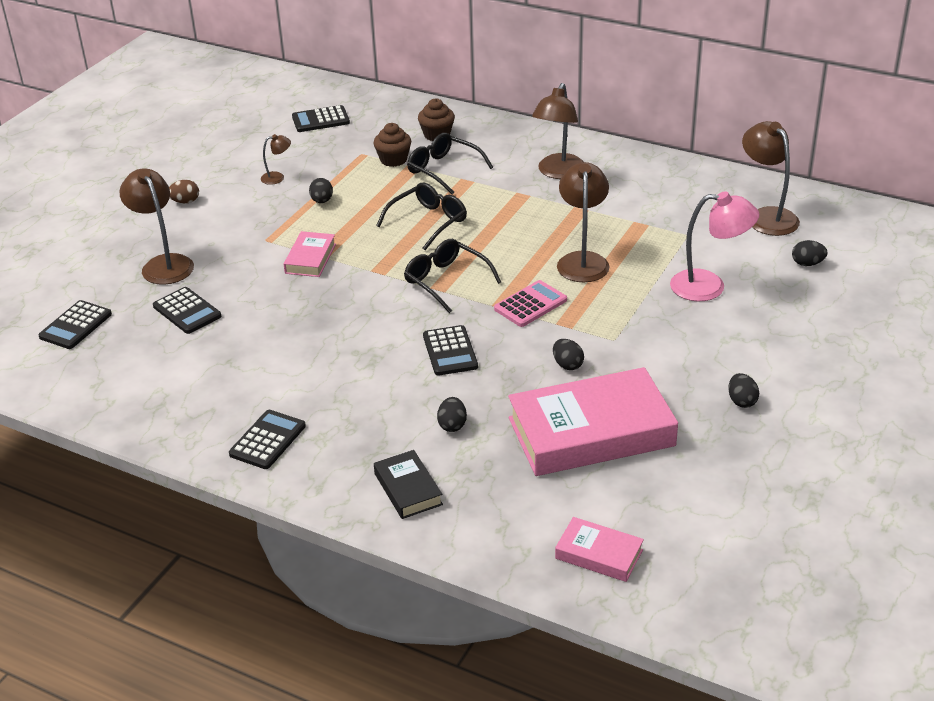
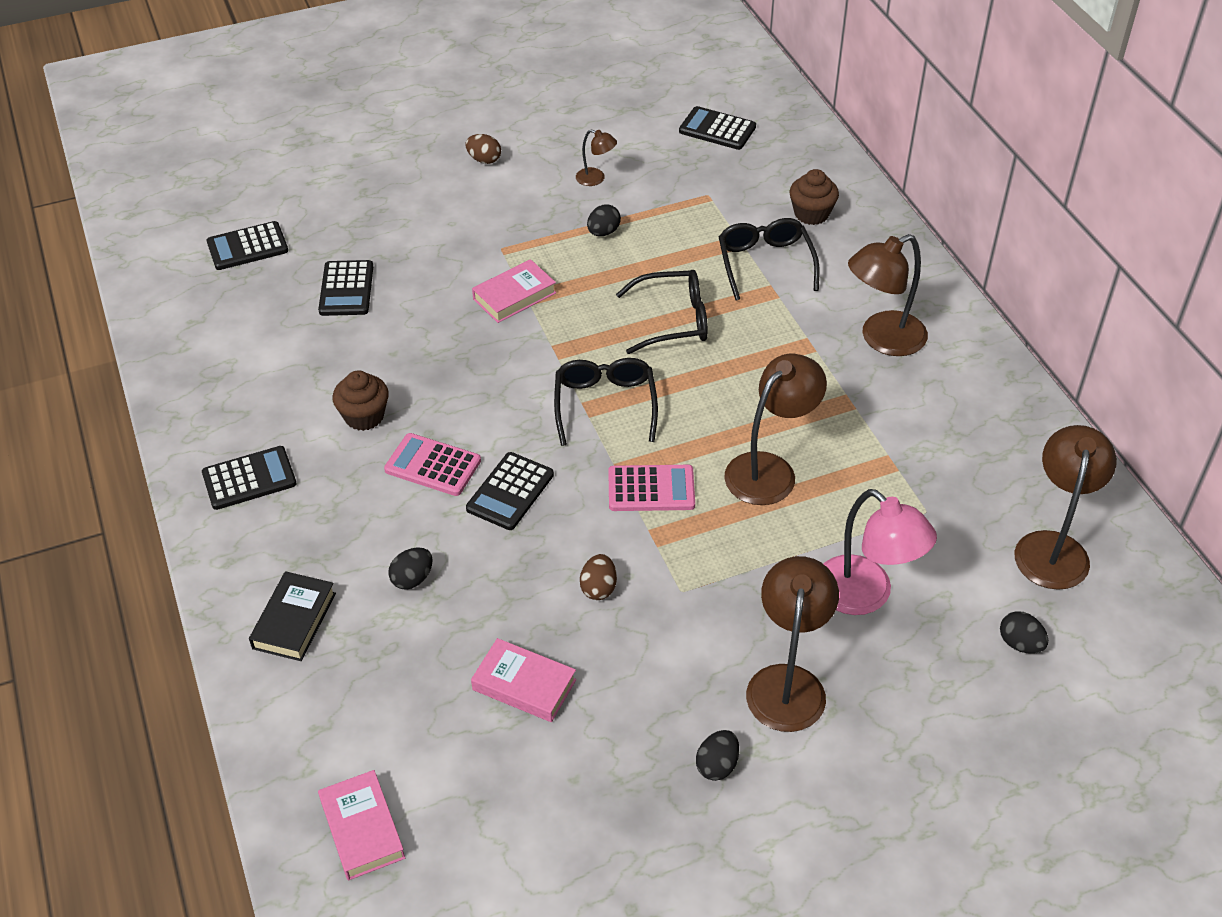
camera: 40 degrees right, 10 degrees up
(163, 264) = (387, 222): brown lamp -> brown lamp (787, 683)
(382, 366) = (433, 465): none -> pink calculator
(393, 160) = (730, 221): brown cupcake -> brown cupcake (364, 416)
(567, 365) = (598, 588): black egg -> brown egg
(591, 432) = (524, 685): pink book -> pink book, size x0.47

